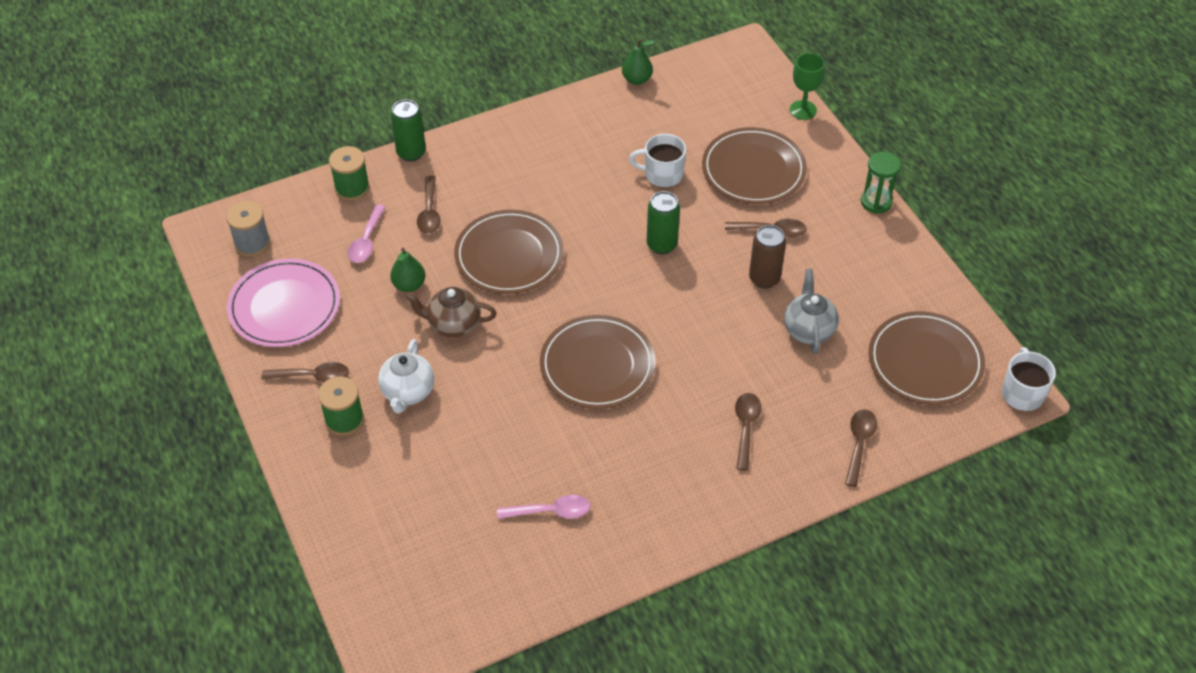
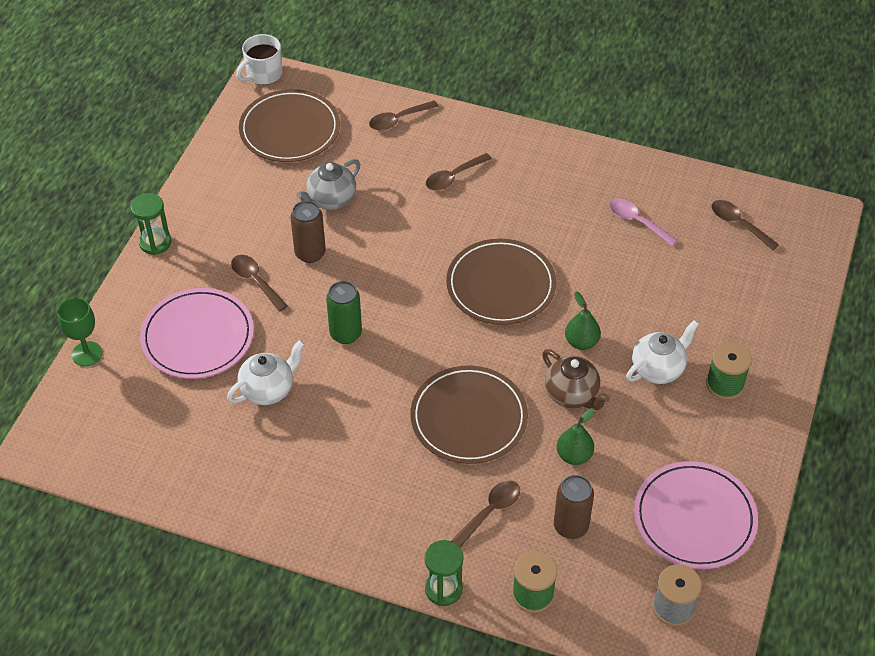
camera: 135 degrees left, 0 degrees up
(312, 376) = (721, 437): brown spoon -> brown spoon (738, 224)
(366, 241) = (571, 526): pink spoon -> brown can
(411, 153) = (443, 589): green can -> green hourglass
(637, 79) = (165, 498): green pear -> green pear (581, 342)
(662, 174) = (268, 389): white mug -> white teapot
(753, 169) = (198, 336): brown plate -> pink plate

